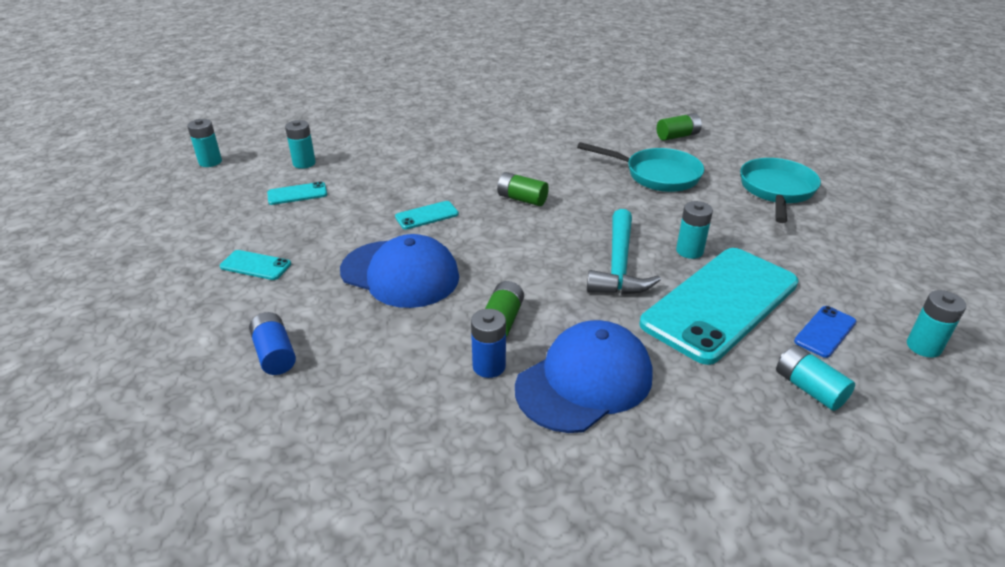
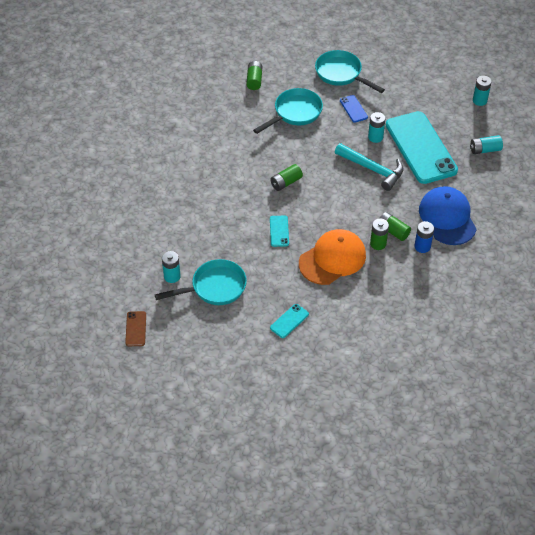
camera: 65 degrees left, 15 degrees up
(210, 162) = (136, 329): turquoise battery -> brown phone
(275, 354) = (374, 324): blue battery -> none
(297, 194) = (214, 287): turquoise phone -> turquoise pan
(400, 274) = (332, 259): blue cap -> orange cap
(461, 311) = (378, 244): none -> green battery
(825, 332) = (456, 124): blue phone -> blue phone (353, 109)

